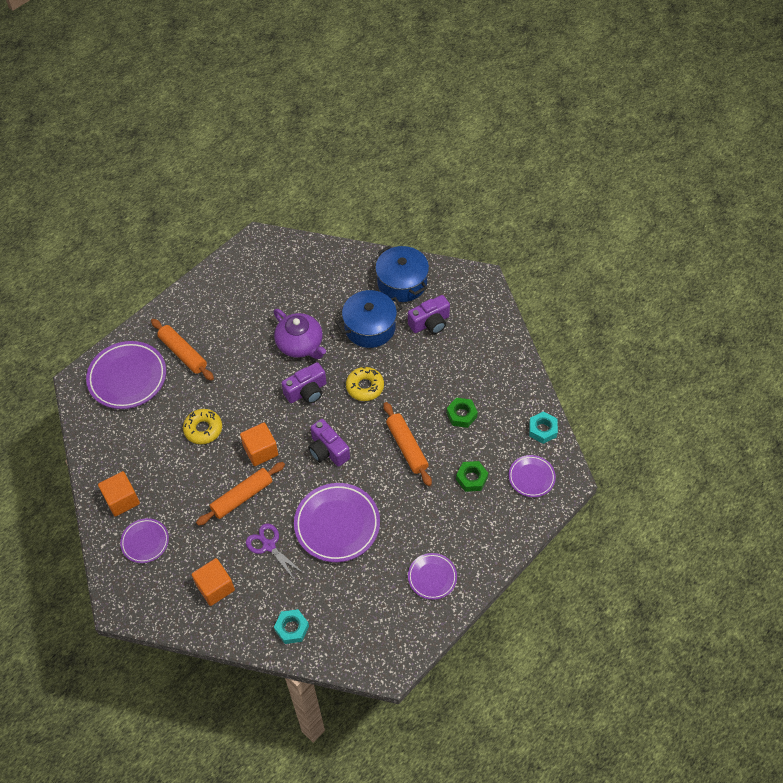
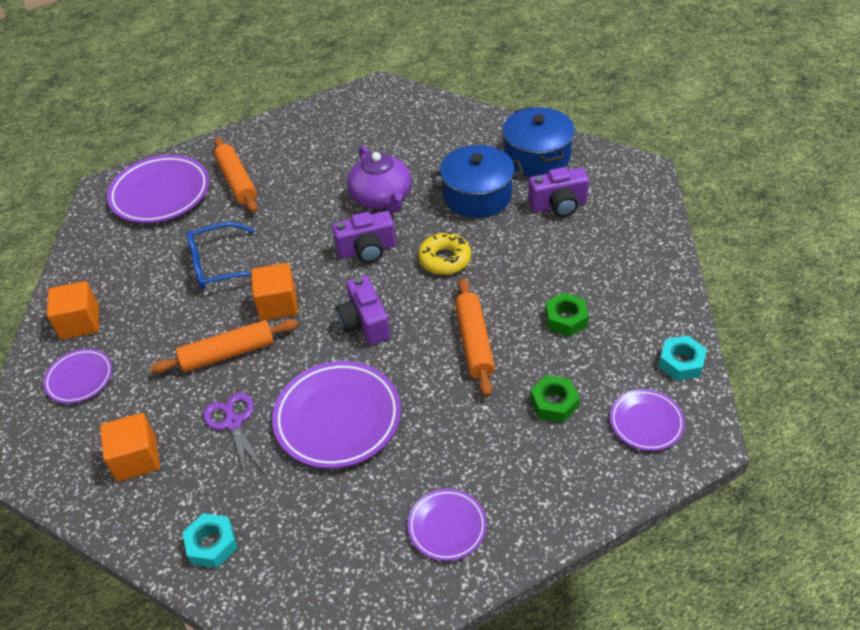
camera: 20 degrees right, 10 degrees down
(203, 429) = (219, 265): yellow donut -> blue glasses

